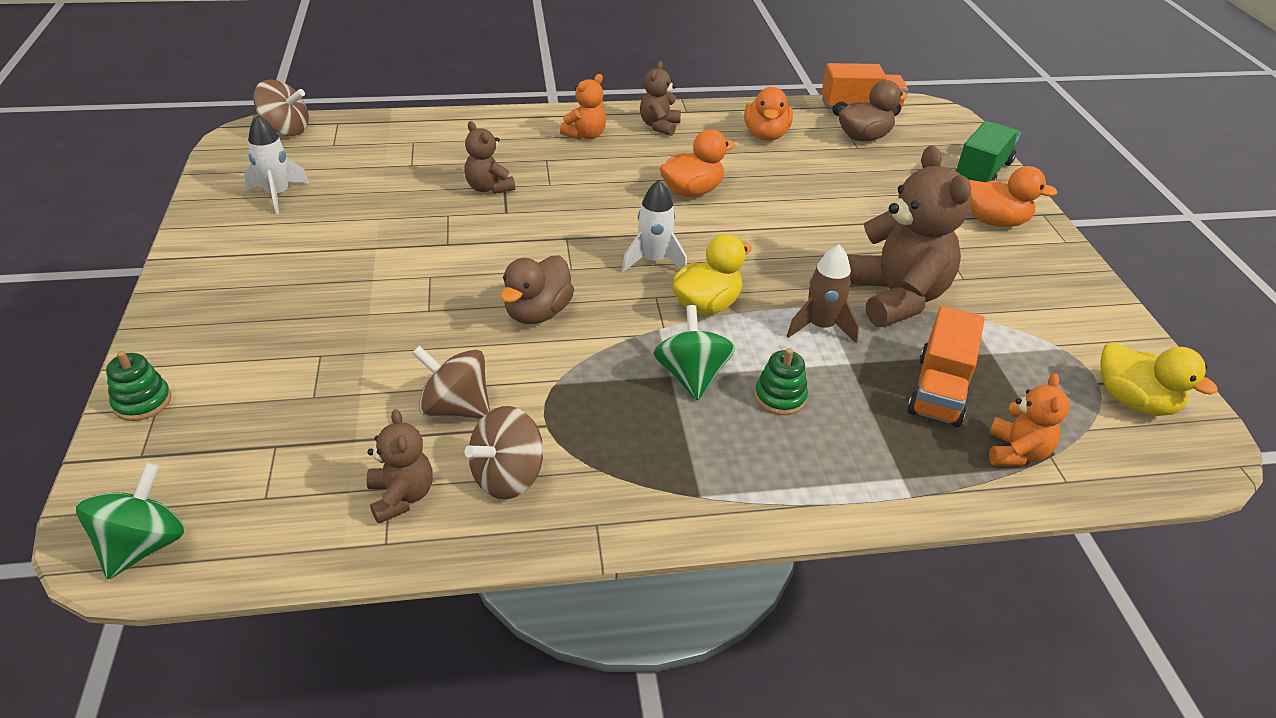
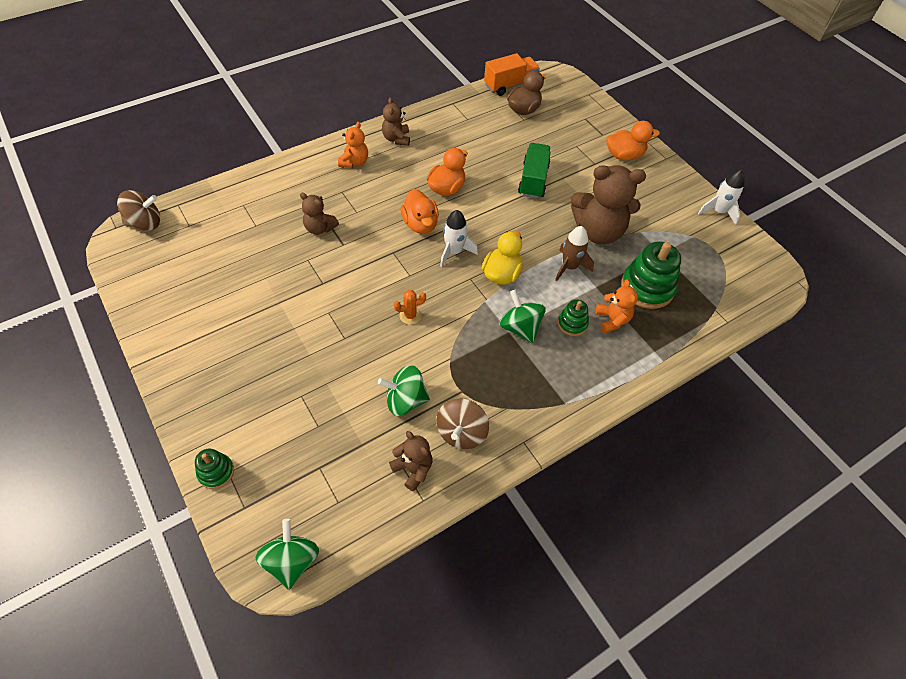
camera: 25 degrees left, 15 degrees up
(278, 194) = (182, 282): white rocket -> white rocket (718, 211)
(455, 408) = (405, 400): brown spinning top -> green spinning top
(537, 313) = (410, 315): brown duck -> orange cactus
(765, 135) = (465, 126): orange duck -> orange duck (420, 224)
(895, 297) = (598, 231): brown teddy bear -> brown teddy bear turned 135 degrees clockwise
(939, 390) = (647, 287): orange truck -> green stacking toy
(982, 172) = (601, 117): green truck -> green truck (533, 180)
(1016, 452) = (699, 313): orange teddy bear -> orange teddy bear (612, 320)
(1134, 401) = (739, 259): yellow duck -> none

